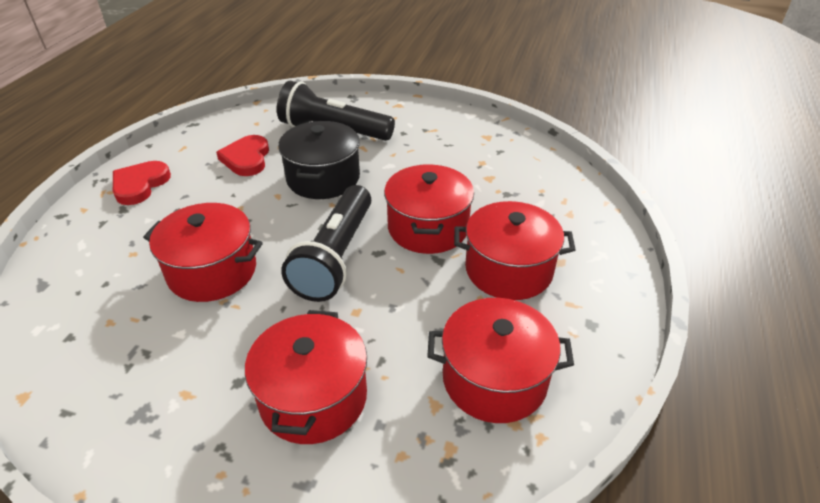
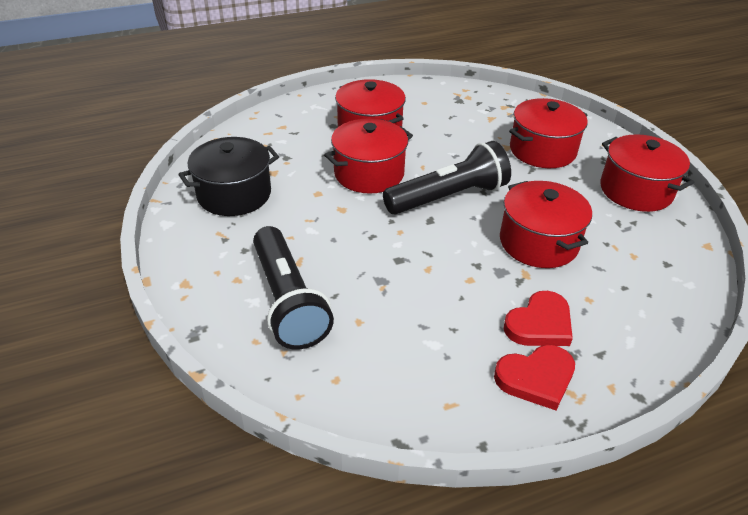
camera: 130 degrees left, 0 degrees up
(246, 159) = (406, 330): red heart -> red heart (539, 324)
(323, 178) = (374, 257): black pot -> black pot (234, 194)
(494, 379) = (453, 108): red pot -> red pot (636, 190)

